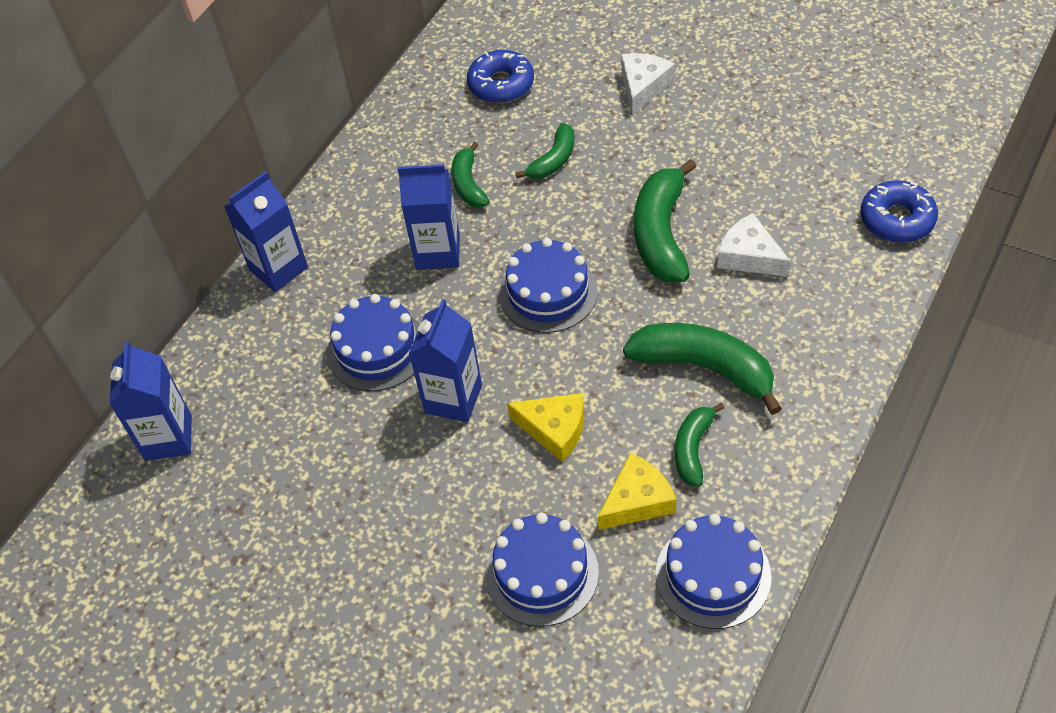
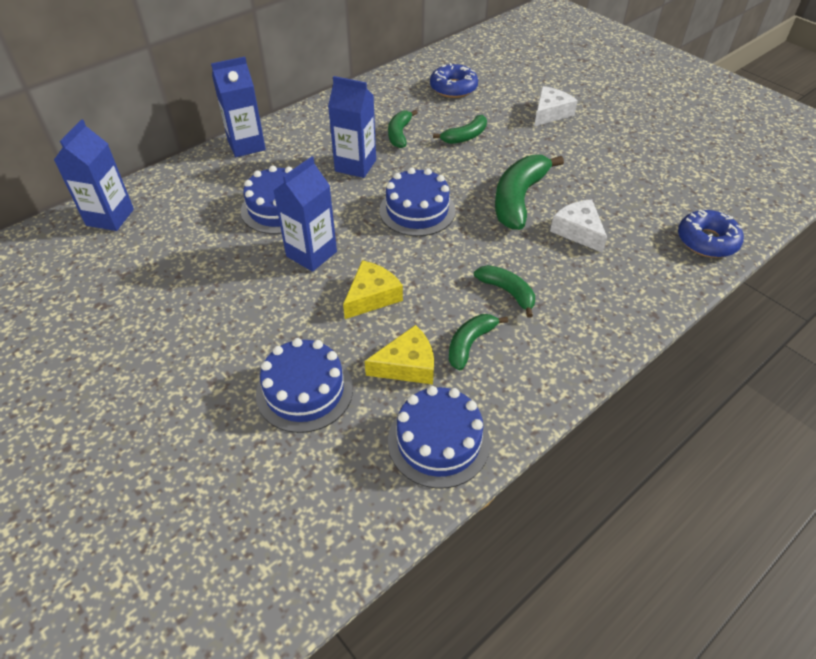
camera: 15 degrees right, 5 degrees down
(554, 429) = (372, 296): yellow cheese -> yellow cheese turned 90 degrees counterclockwise
(704, 368) = (507, 292): green banana -> green banana, size x0.57

